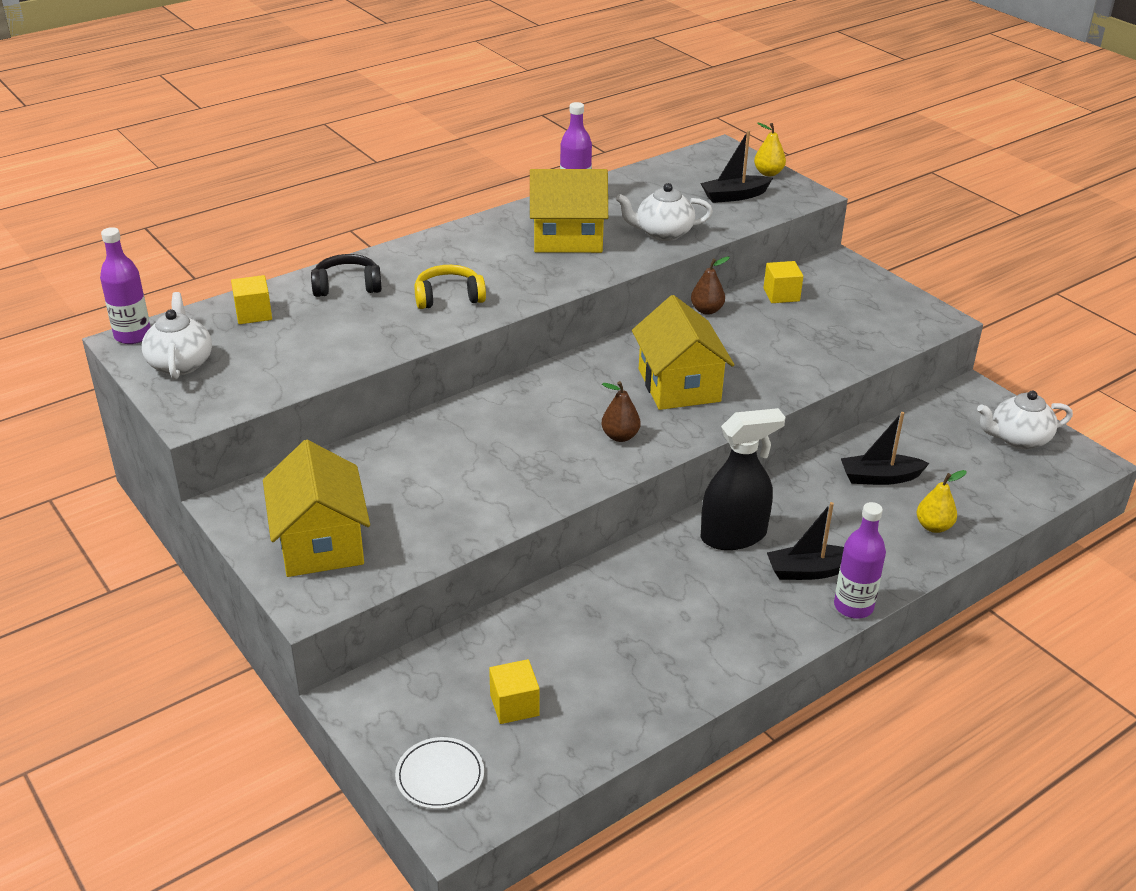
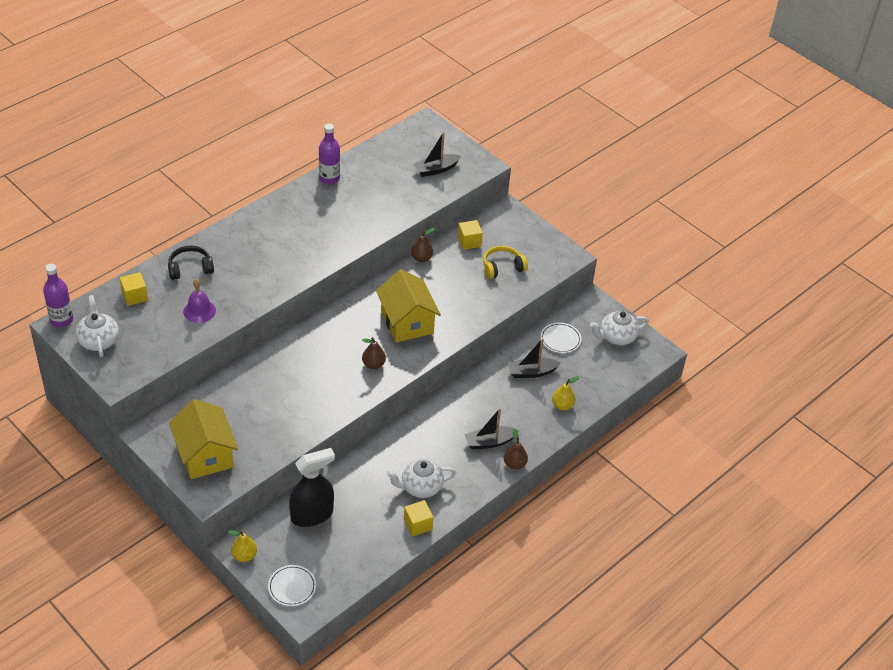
camera: 10 degrees left, 10 degrees up
(348, 336) = (199, 311): none -> purple bell
(448, 297) = (257, 274): yellow headphones -> yellow headphones (502, 267)
(514, 705) = (327, 542): yellow cube -> yellow cube (418, 524)
(567, 238) = (328, 216): yellow house -> none
(663, 233) = (390, 208): white teapot -> white teapot (420, 487)
(733, 536) = (444, 421): black spray bottle -> black spray bottle (312, 515)
(768, 173) = (458, 146): yellow pear -> yellow pear (244, 556)
(853, 606) = (514, 464): purple bottle -> brown pear
(925, 437) = (560, 339): none -> white plate

